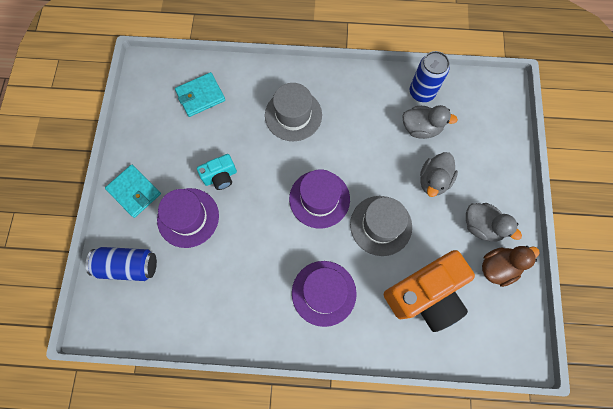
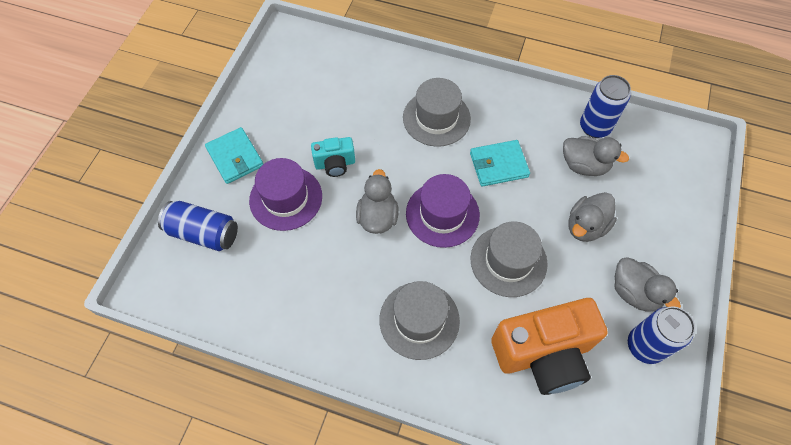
camera: 15 degrees right, 10 degrees down
(200, 96) = (338, 76): turquoise wallet -> turquoise wallet (498, 165)
(268, 214) = (377, 217): none -> grey duck
(324, 293) = (419, 320): purple hat -> grey hat
(498, 267) = (644, 346): brown duck -> blue can

